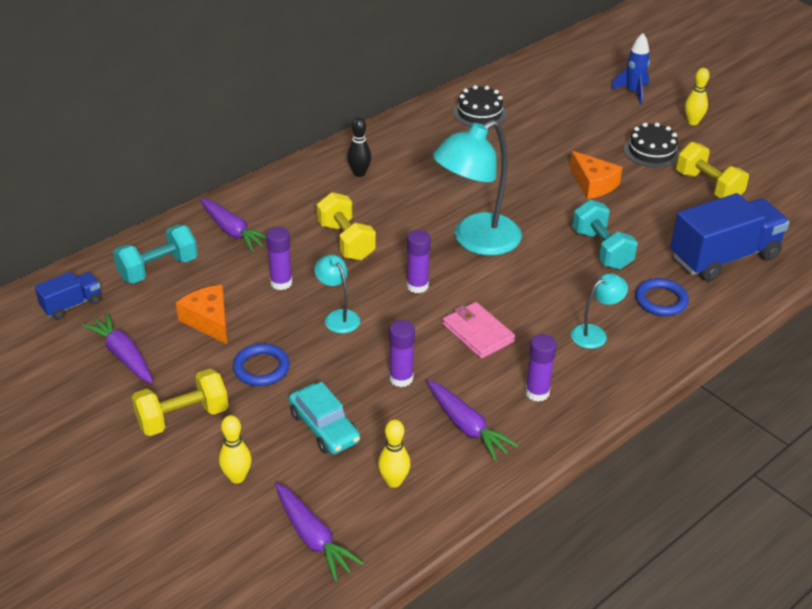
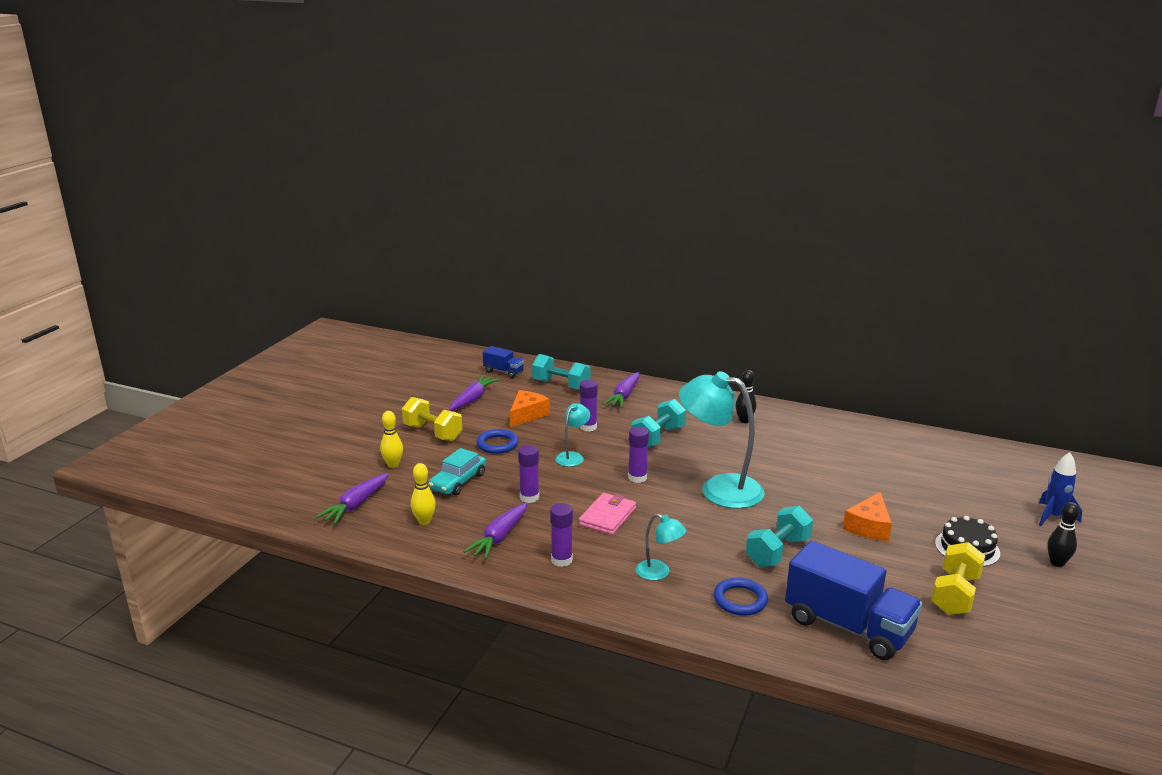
camera: 65 degrees right, 15 degrees down
(346, 241) = (658, 437): yellow dumbbell -> turquoise dumbbell
(480, 113) = (896, 448): black cake -> none
(692, 122) = (1057, 563): yellow bowling pin -> black bowling pin

